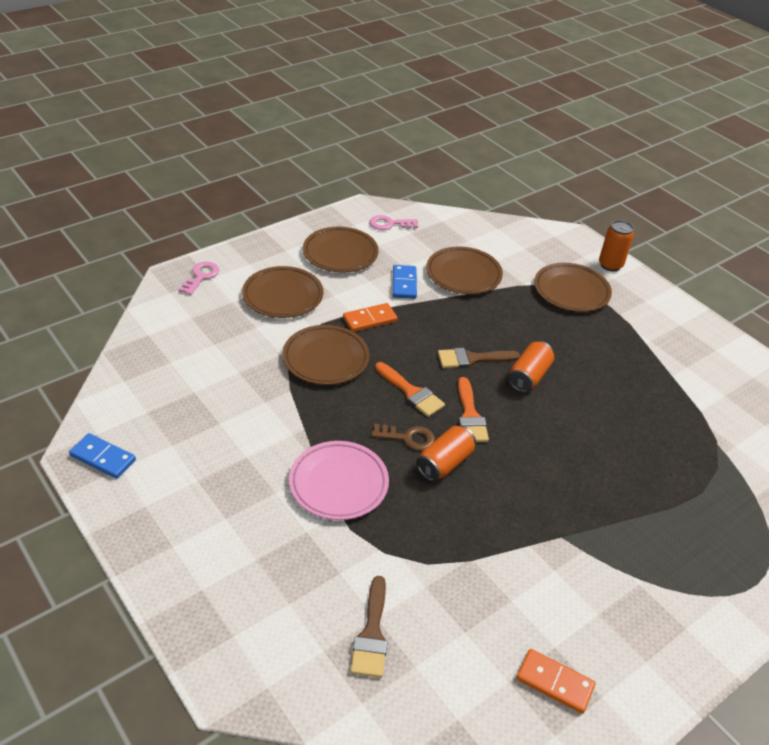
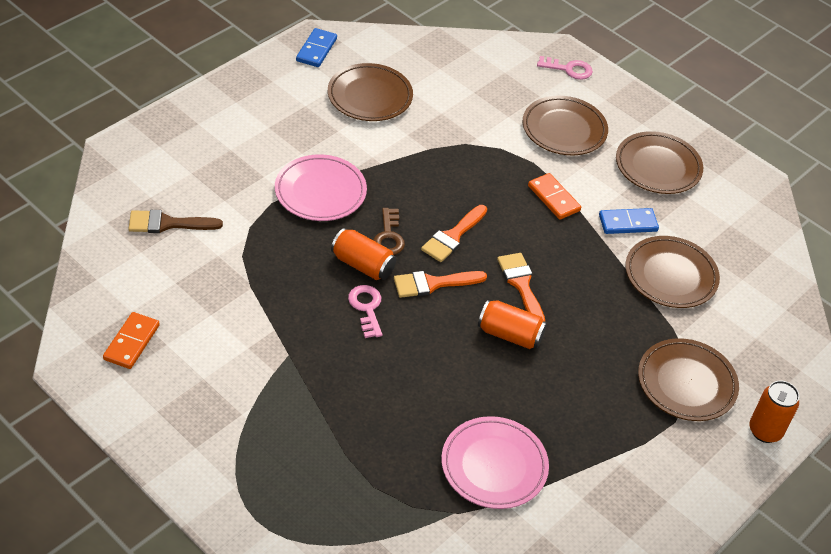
camera: 80 degrees right, 5 degrees up
(326, 358) = (480, 170): brown plate -> brown plate (370, 96)
(390, 224) = (737, 205): pink key -> pink key (366, 308)
(472, 359) = (521, 285): brown brush -> orange brush
(666, 411) = (494, 466): none -> pink plate

